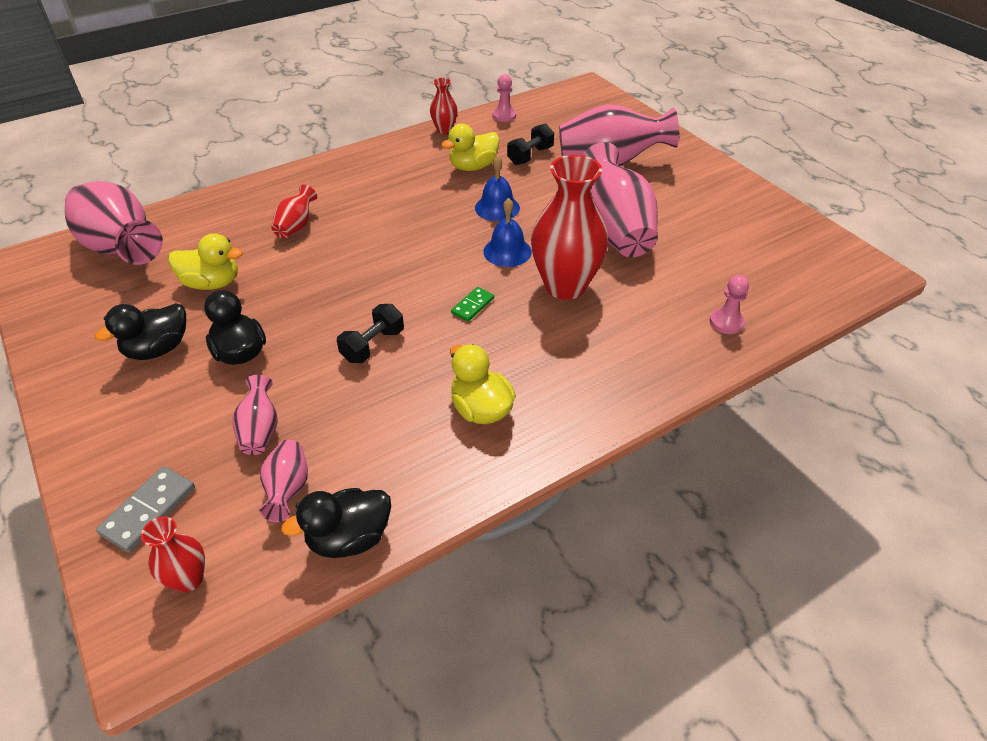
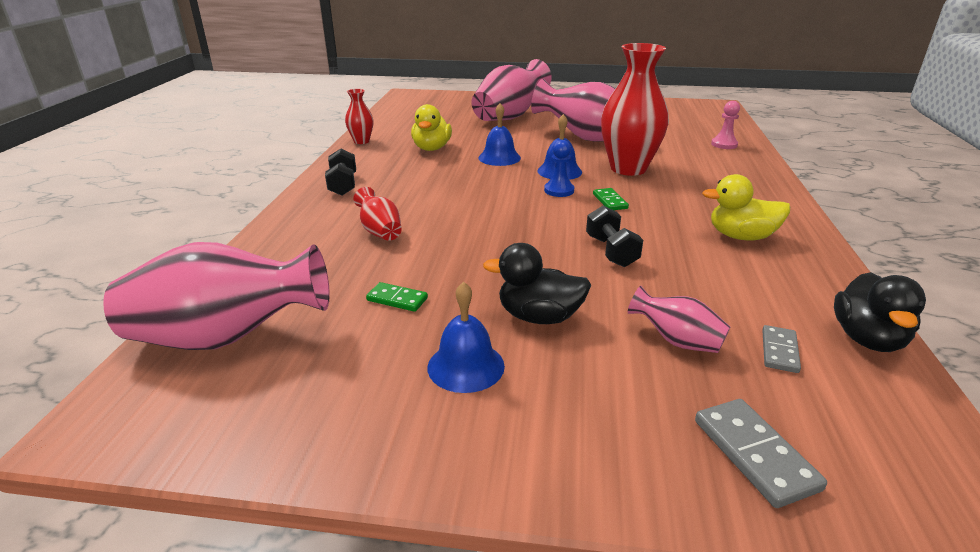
camera: 50 degrees left, 15 degrees down
(158, 349) = (466, 366): black duck -> blue bell
(188, 579) = (887, 455): red vase -> none
(212, 283) = (397, 299): yellow duck -> green domino
(288, 489) = (779, 351): pink vase -> grey domino
(463, 270) = (559, 190): none -> blue pawn
(504, 116) = (387, 121): pink pawn -> none
(530, 156) = (455, 130): black dumbbell -> black dumbbell (343, 185)

